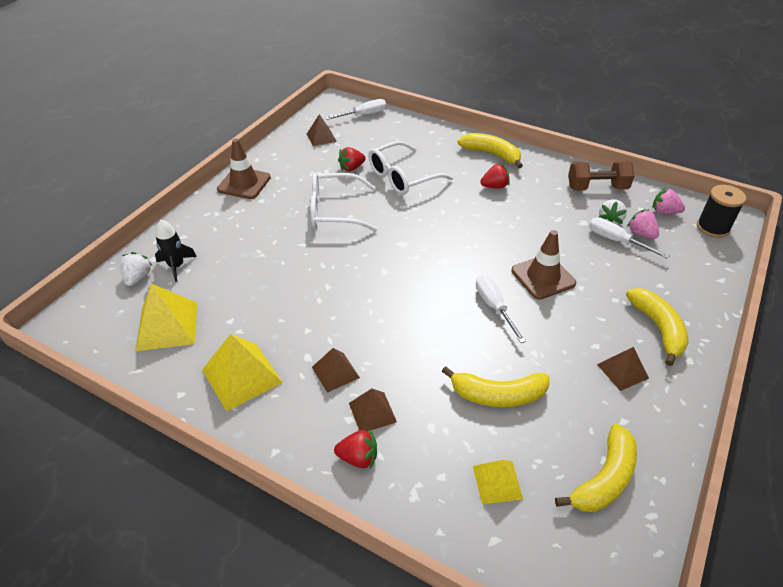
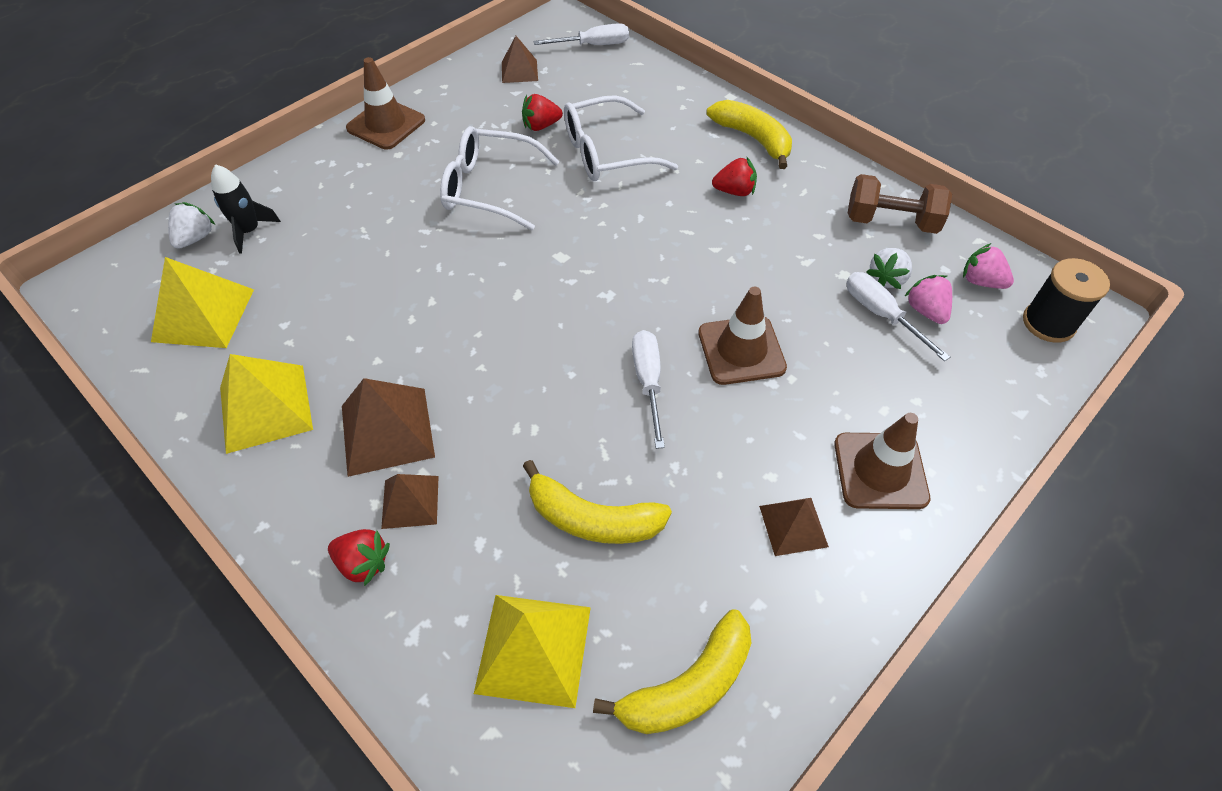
camera: 15 degrees right, 10 degrees up
(335, 372) = (387, 431): brown pyramid -> brown pyramid, size x1.66
(497, 482) = (533, 649): yellow pyramid -> yellow pyramid, size x1.66
(658, 328) = (880, 471): yellow banana -> brown traffic cone

